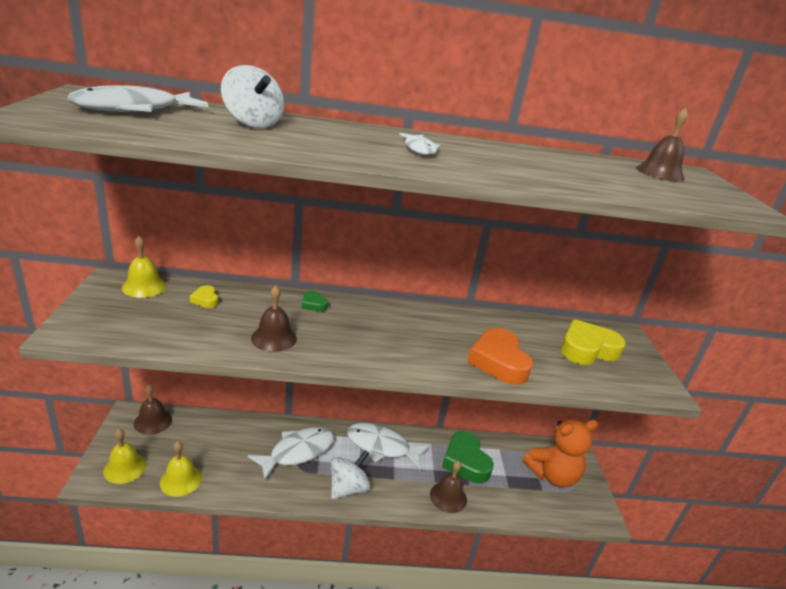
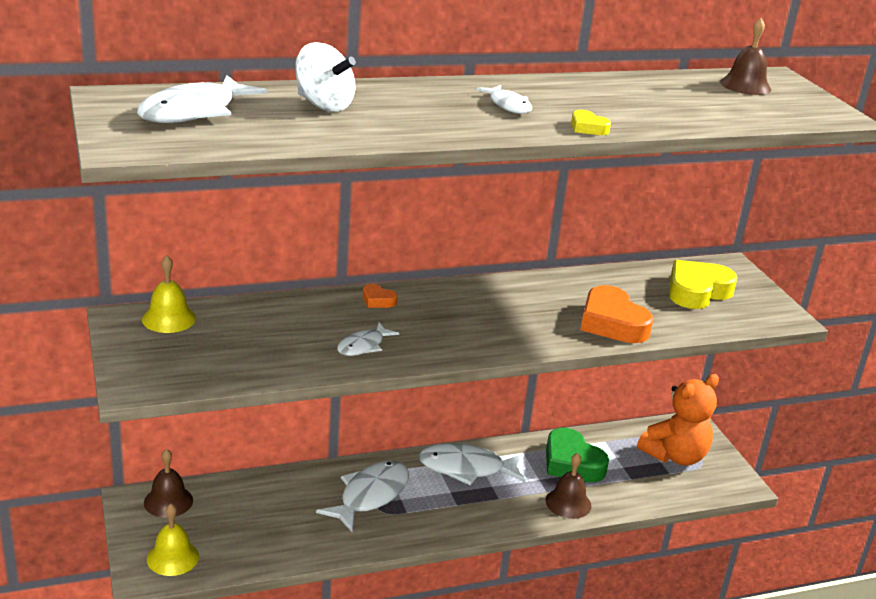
camera: 15 degrees left, 0 degrees up
(180, 480) = (250, 555): yellow bell -> none
(205, 300) = (253, 319): yellow heart -> yellow heart (588, 128)
(274, 338) = (363, 346): brown bell -> white fish
(313, 304) = (378, 300): green heart -> orange heart
(348, 488) = (450, 519): white spinning top -> none

